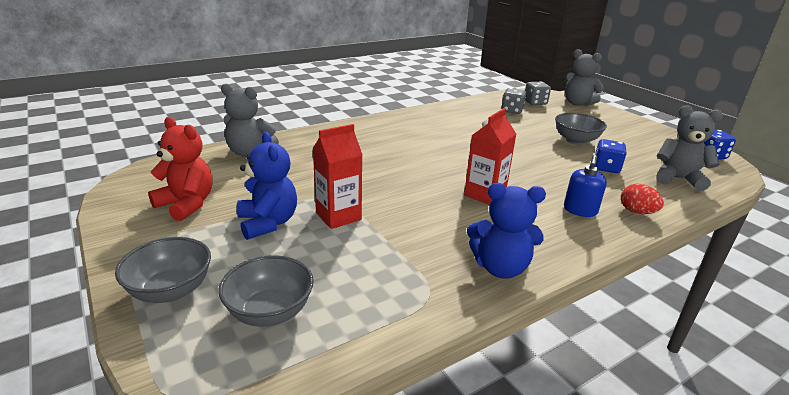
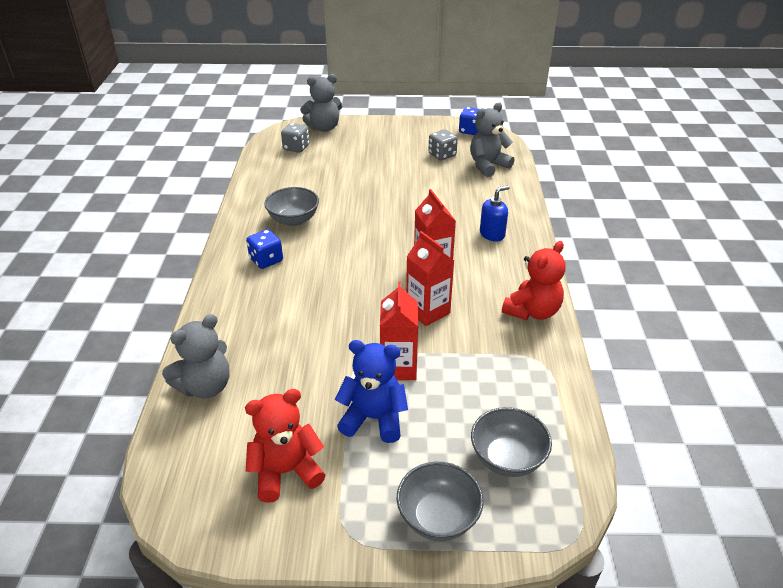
camera: 55 degrees left, 10 degrees up
(424, 209) = (428, 311): none -> red carton
(500, 268) = (532, 311): blue teddy bear -> red teddy bear
(512, 111) = (298, 169): grey dice -> grey dice (442, 155)
(576, 140) = (390, 171): grey bowl -> grey bowl (293, 220)
(580, 210) = (492, 234): blue soap dispenser -> blue soap dispenser turned 90 degrees counterclockwise
(606, 168) = (445, 185): blue dice -> blue dice (266, 260)
(637, 212) = (513, 211): red egg -> none

